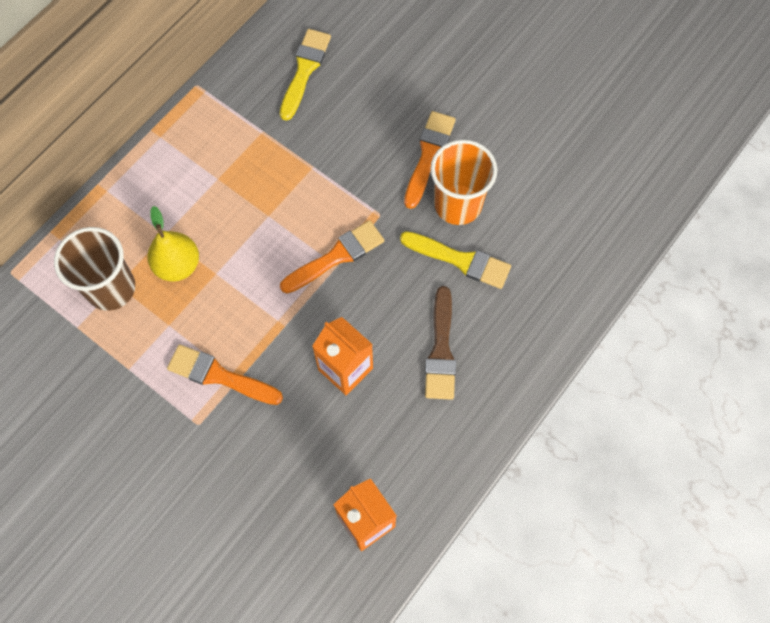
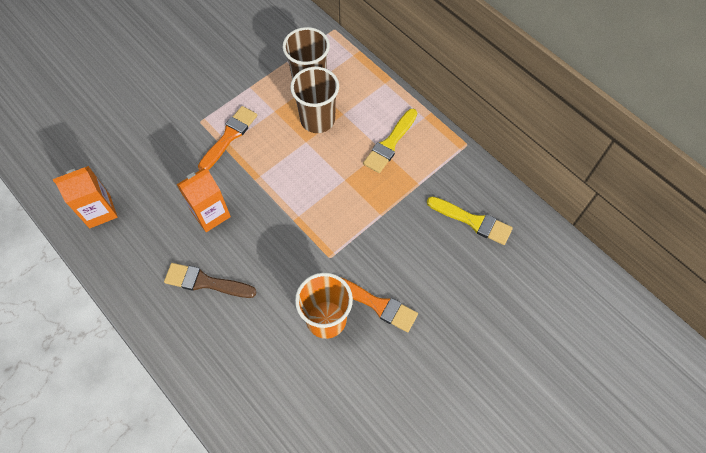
camera: 100 degrees right, 5 degrees down
(178, 265) = (317, 119): yellow pear -> brown cup
(336, 256) = (300, 221): orange brush -> none
(460, 260) = (276, 311): yellow brush -> yellow brush (390, 143)

